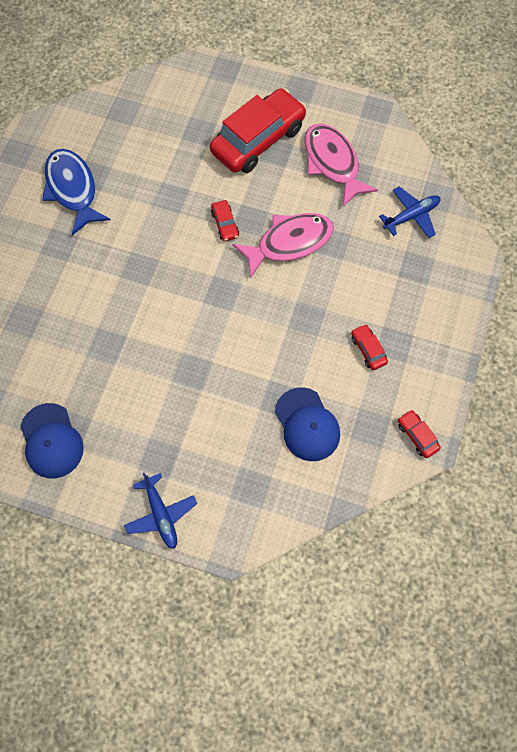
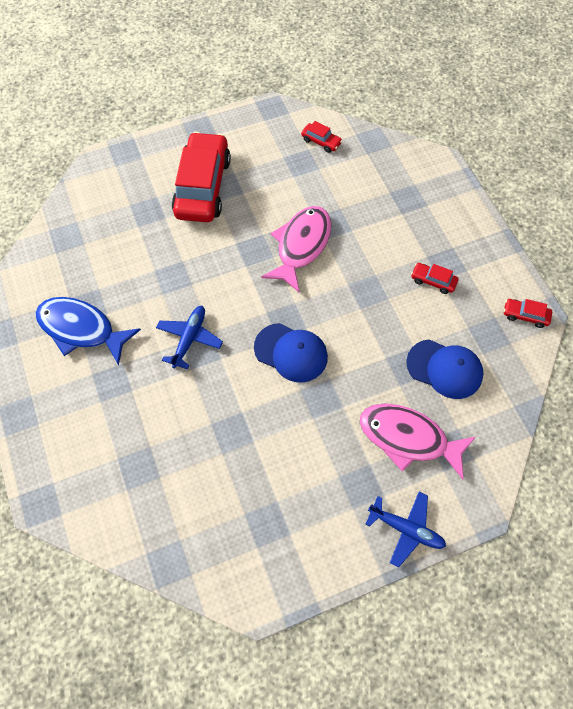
camera: 40 degrees left, 5 degrees down
(51, 441) = (261, 548): blue cap -> blue cap (291, 353)
(225, 224) = (238, 267): red car -> red car (321, 141)
(332, 163) = (277, 166): pink fish -> pink fish (408, 438)
(411, 216) = (370, 165): blue plane -> blue plane (189, 338)

